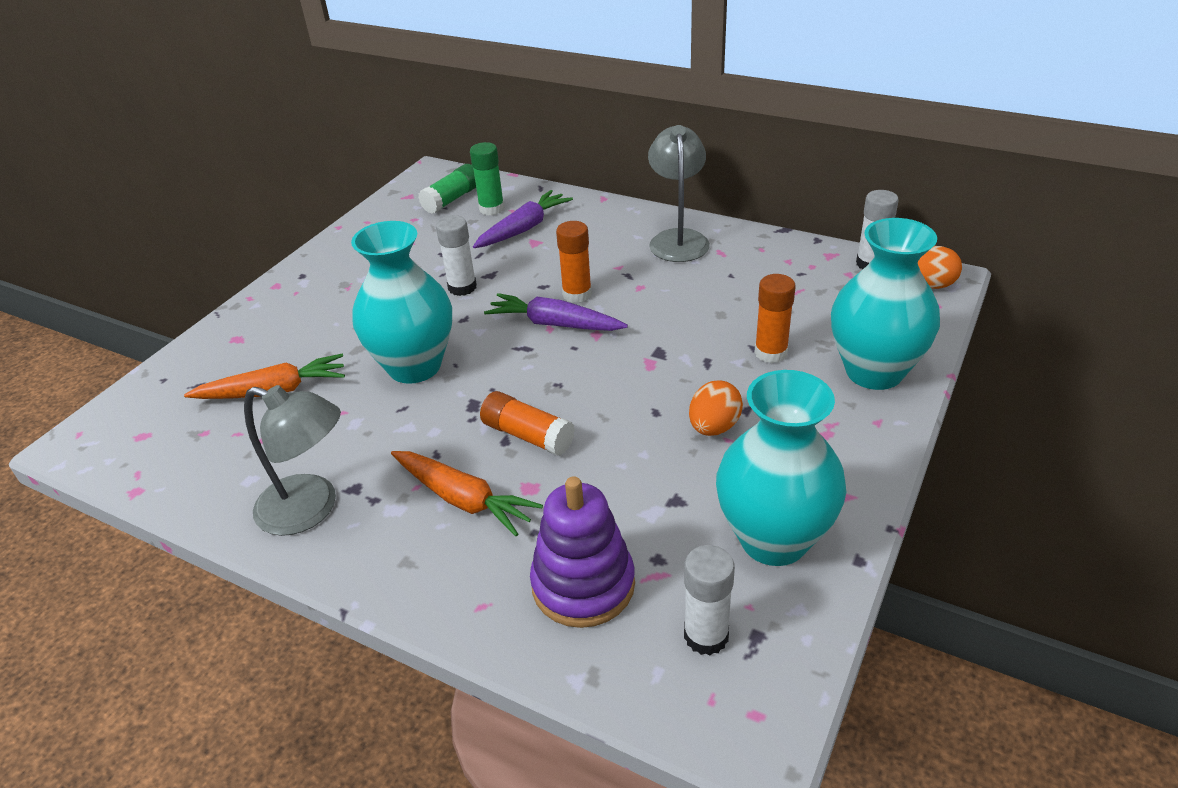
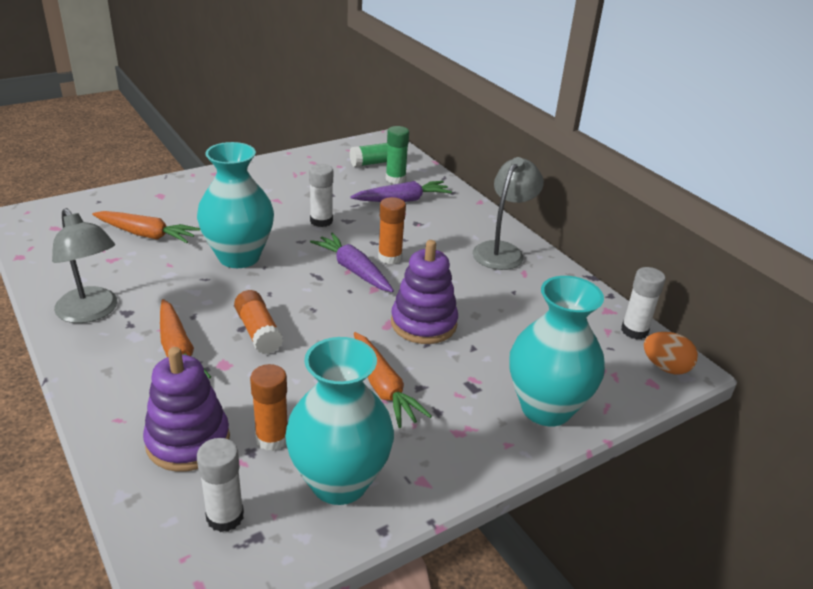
camera: 25 degrees right, 5 degrees down
(683, 346) = (423, 323): none -> purple stacking toy
(714, 427) = (383, 387): orange egg -> orange carrot
(771, 353) = (481, 357): orange glue stick -> orange glue stick (272, 438)

